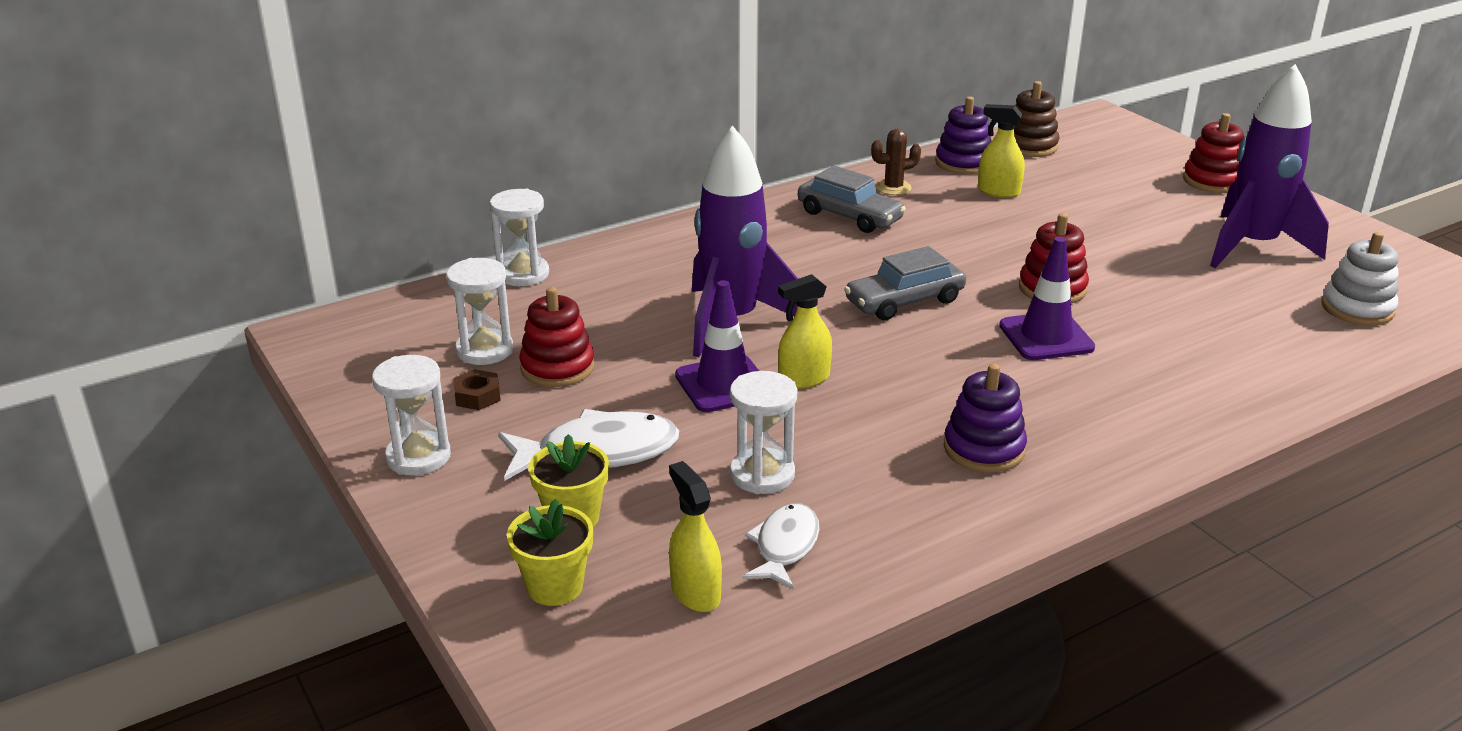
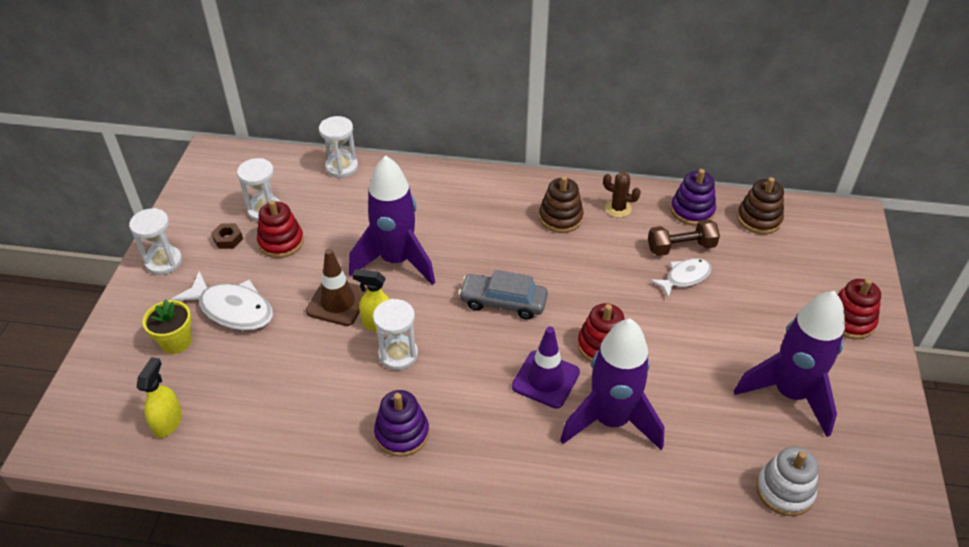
camera: 40 degrees right, 15 degrees up
(555, 586) = (124, 376): yellow flower pot -> none
(723, 384) = (338, 302): purple traffic cone -> brown traffic cone
(762, 474) = (280, 373): white hourglass -> white hourglass (398, 354)
(785, 546) = (234, 424): white fish -> white fish (684, 277)
(849, 216) = (560, 218): grey car -> brown stacking toy
(998, 191) = (681, 247): yellow spray bottle -> brown dumbbell
(1152, 335) = (611, 420): none -> purple rocket

